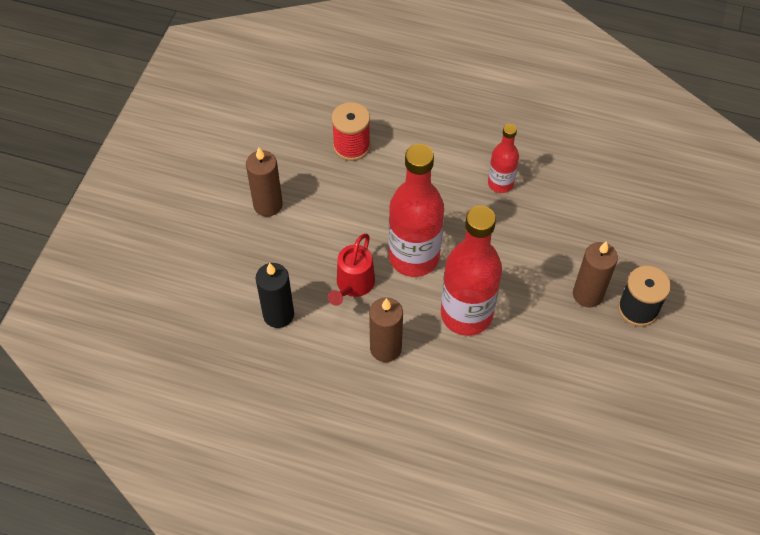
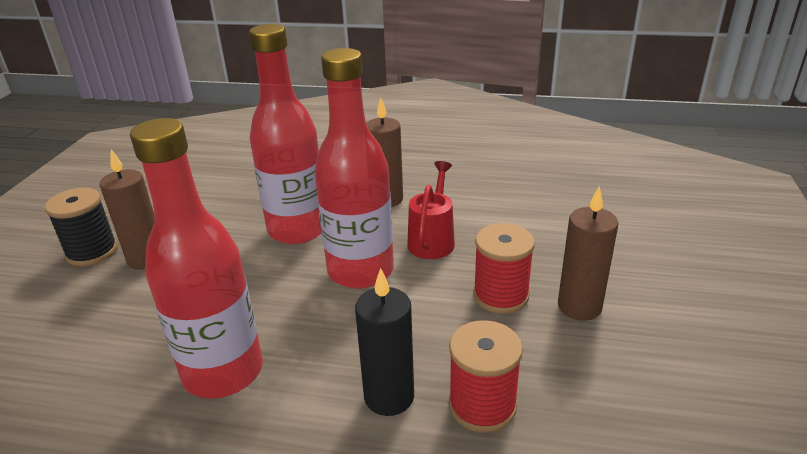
camera: 175 degrees right, 25 degrees down
(278, 315) = (509, 211): black candle -> black candle (389, 397)
(317, 221) = (501, 296): none -> red spool
(500, 183) = (223, 372): red bottle -> red bottle, size x1.85

